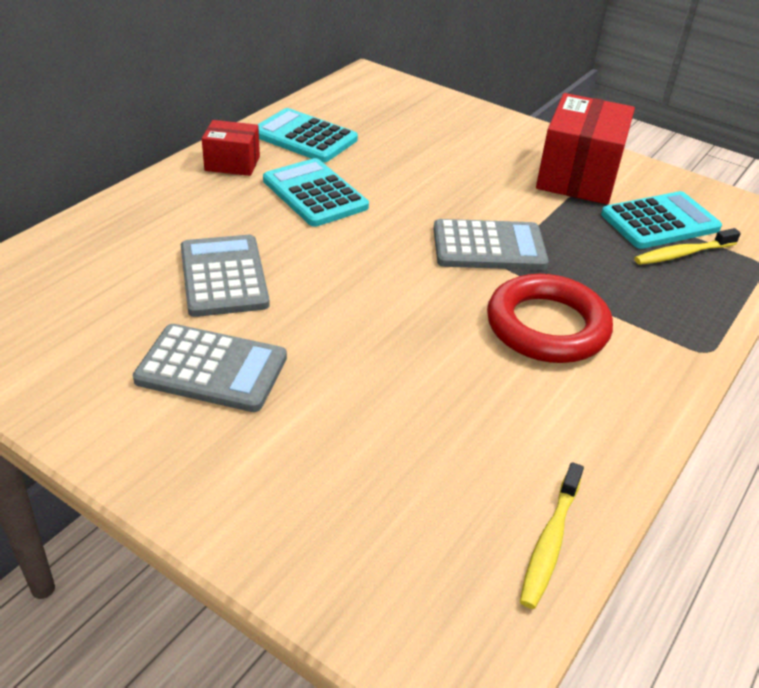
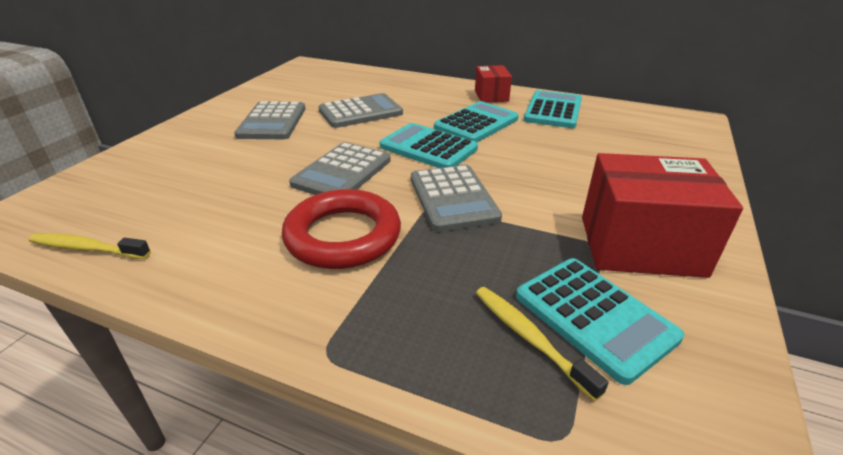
camera: 80 degrees right, 5 degrees down
(368, 240) = (428, 148): none -> turquoise calculator
(409, 313) = (342, 172): none -> grey calculator

